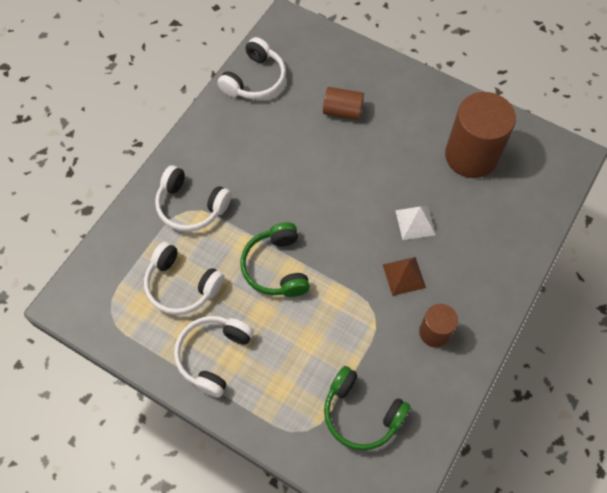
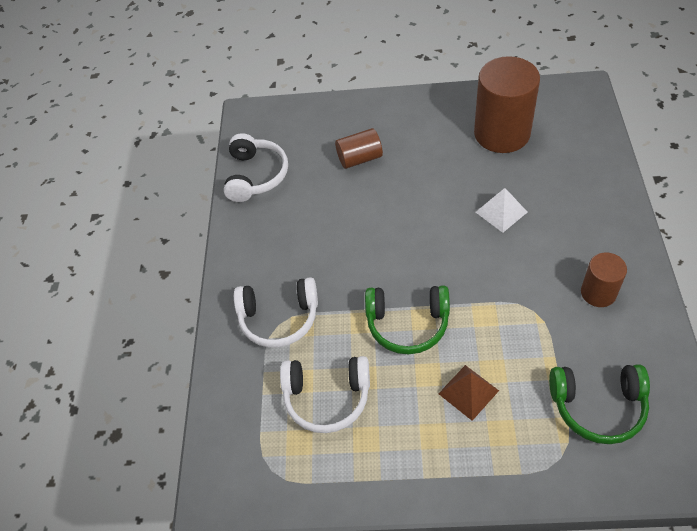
camera: 25 degrees left, 10 degrees down
(213, 355) = (412, 445): white headphones -> none
(276, 267) = (407, 324): green headphones -> green headphones turned 45 degrees counterclockwise
(404, 276) = (530, 261): brown pyramid -> brown pyramid (468, 392)

